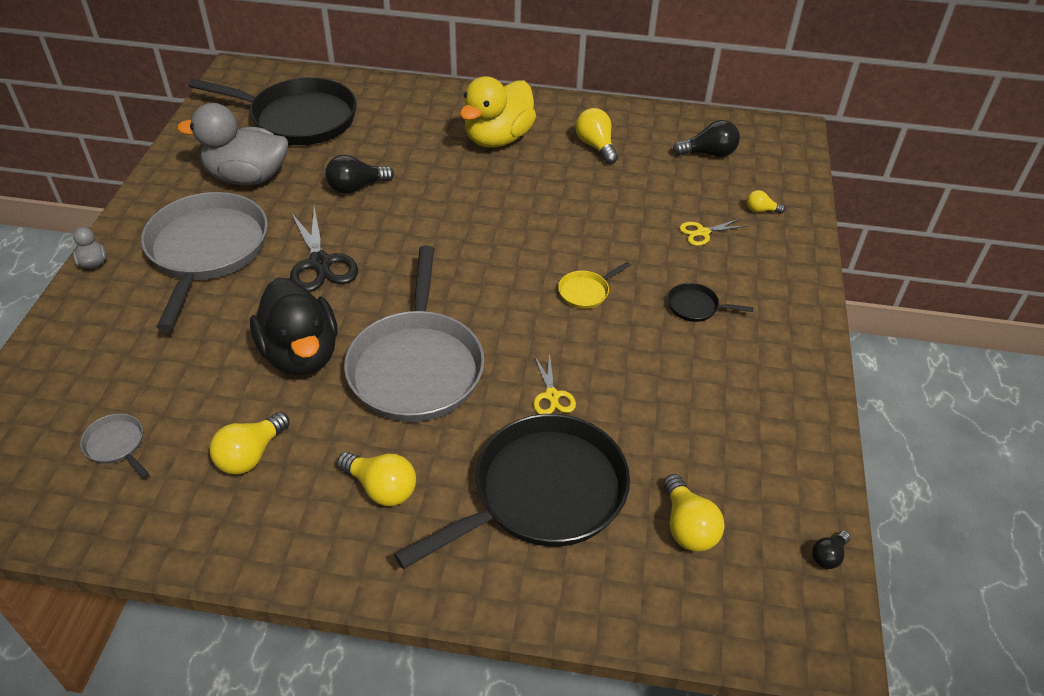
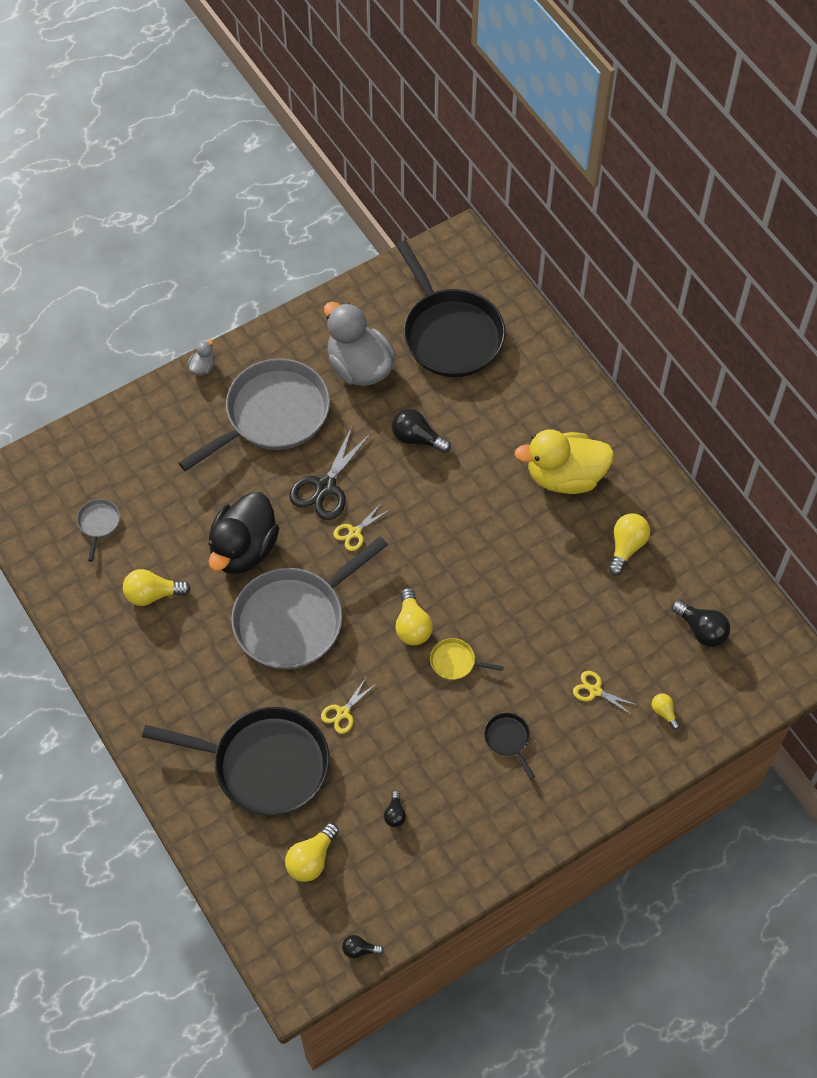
camera: 50 degrees right, 15 degrees up
(381, 488) = (192, 679): yellow light bulb -> yellow light bulb (412, 626)
(387, 273) = (354, 532): none -> yellow scissors
(697, 428) = (395, 814): none -> black light bulb

